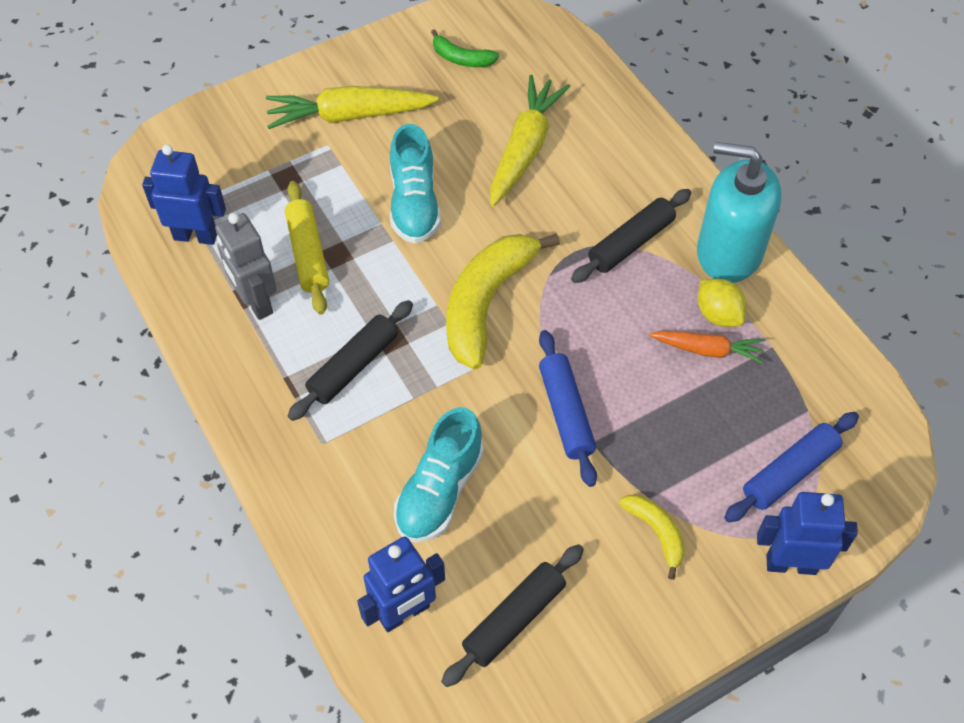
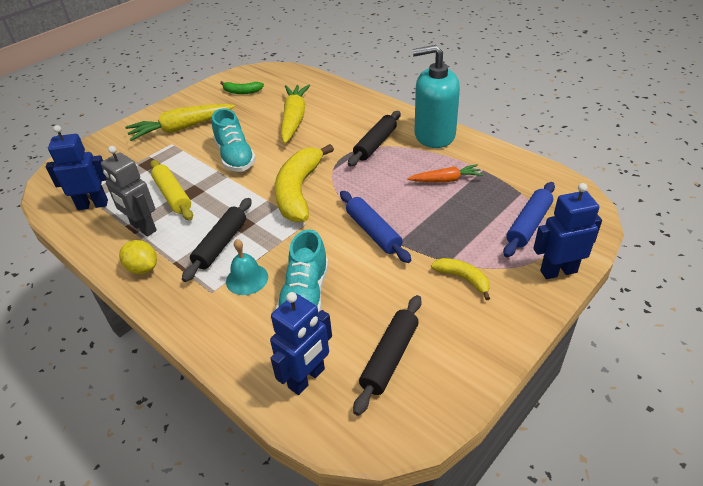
camera: 15 degrees left, 15 degrees down
(372, 437) = (247, 279): none -> turquoise bell
(718, 314) = (443, 163): yellow lemon -> yellow lemon (143, 268)

